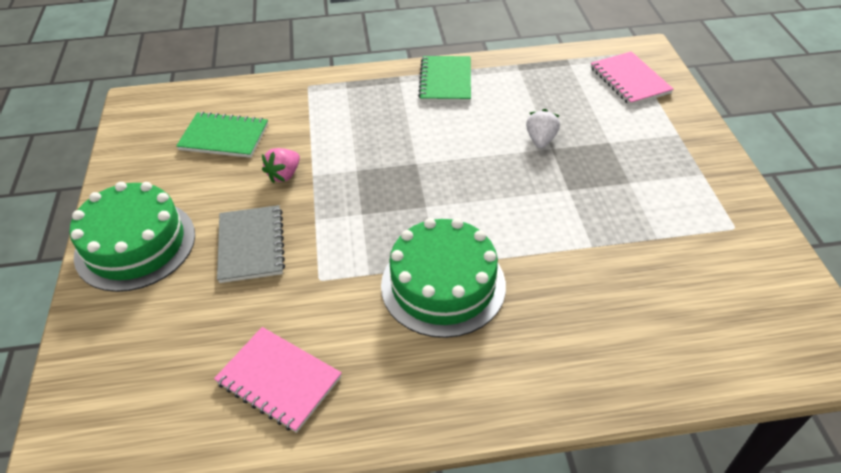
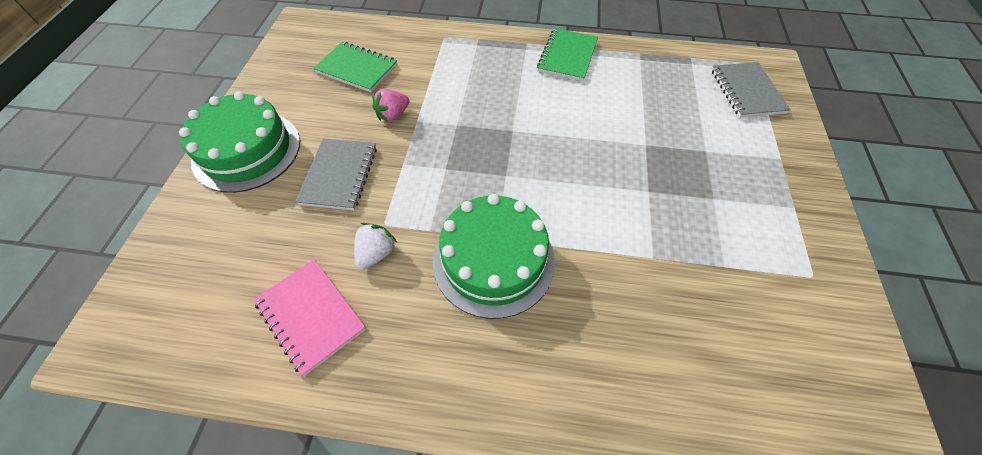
camera: 15 degrees right, 10 degrees up
(540, 140) = (638, 133): white strawberry -> white strawberry (376, 253)
(629, 80) = (747, 91): pink notebook -> grey notebook

